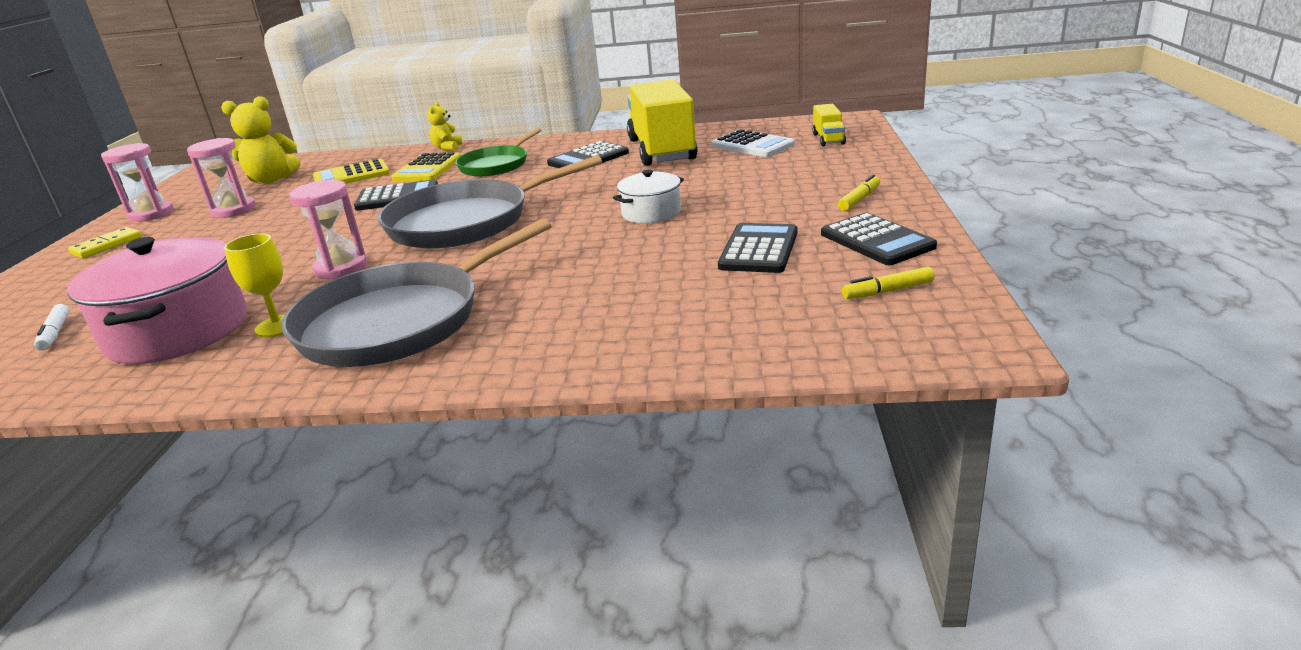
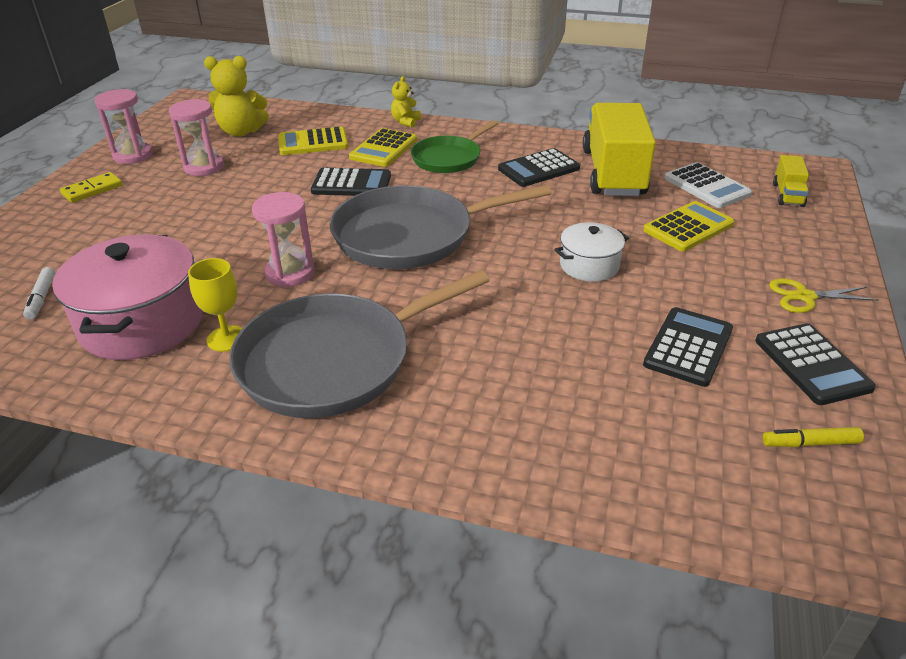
camera: 10 degrees right, 10 degrees up
(741, 173) = (688, 227): none -> yellow calculator
(859, 199) = (804, 297): yellow marker -> yellow scissors

